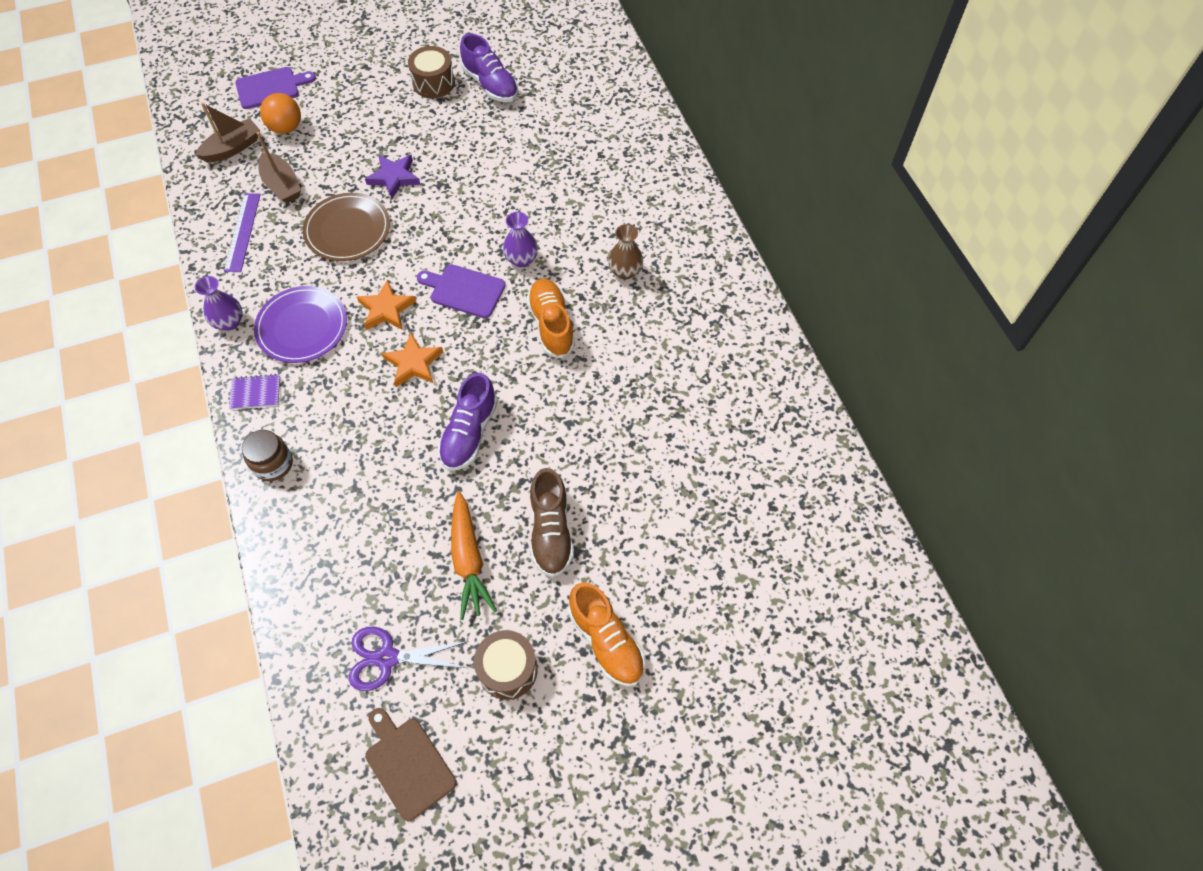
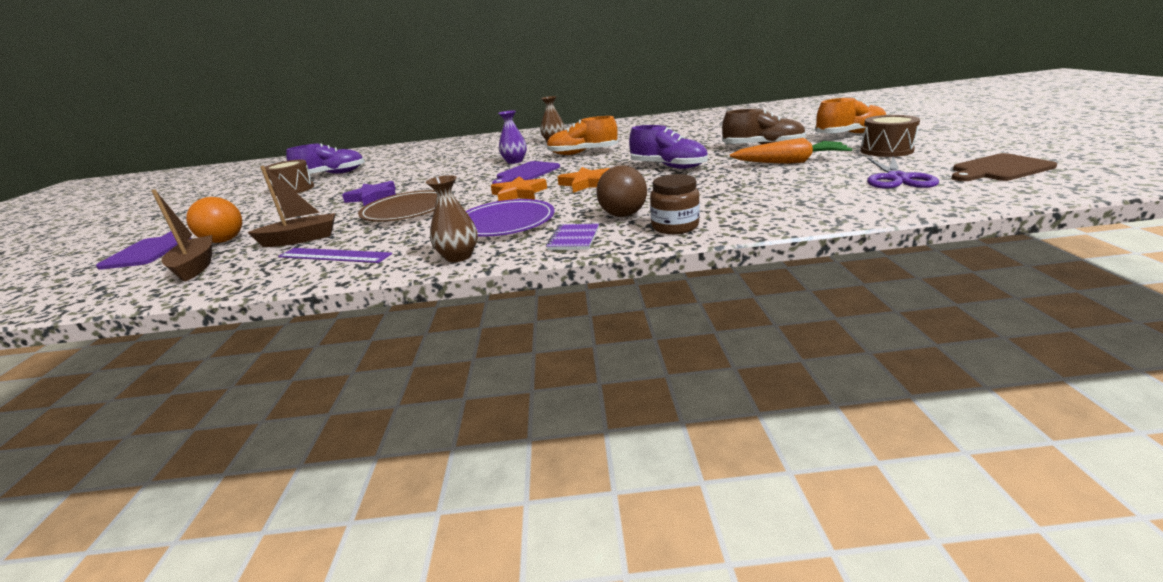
camera: 70 degrees left, 35 degrees down
(229, 322) = (458, 256): purple vase -> brown vase
(308, 418) = (623, 215): none -> brown ball

